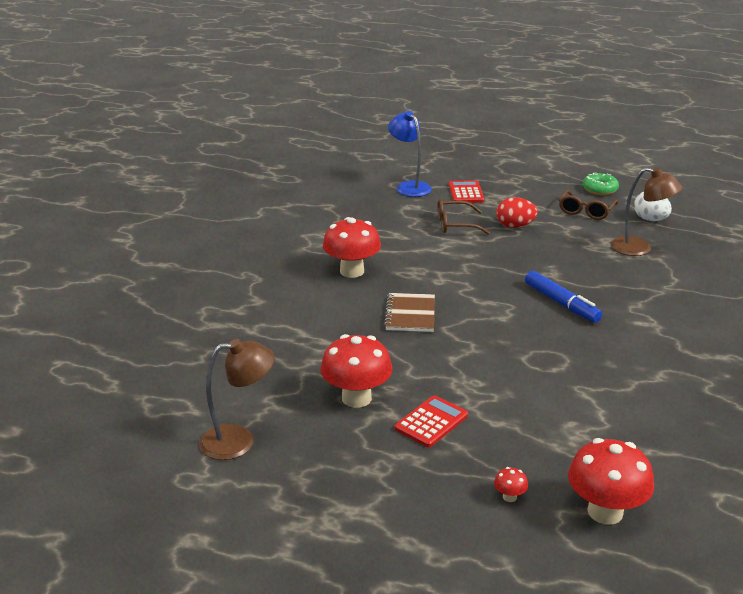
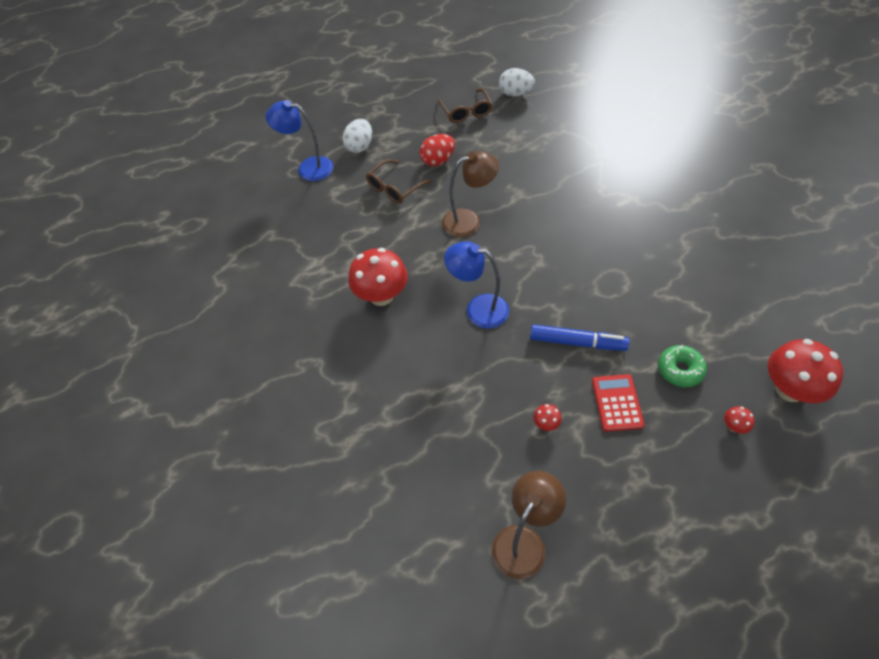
camera: 40 degrees left, 25 degrees up
(356, 398) = (546, 424): red mushroom -> red mushroom, size x0.42
(410, 314) = (478, 309): brown notebook -> blue lamp
(466, 193) = (360, 146): red calculator -> white egg
(561, 303) = (558, 220): blue marker -> blue marker (577, 342)
(599, 189) = (448, 82): green donut -> green donut (680, 370)
(639, 248) = (542, 128): brown lamp -> brown lamp (469, 221)

